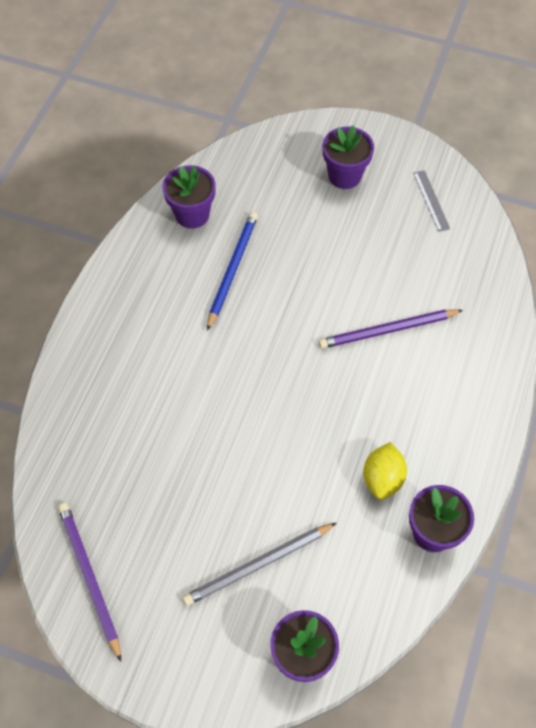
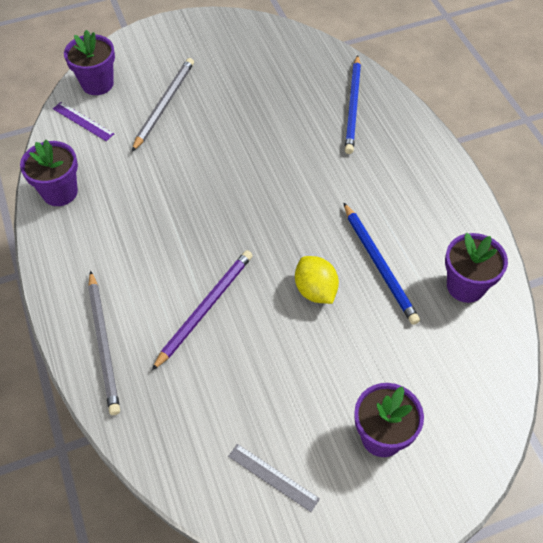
camera: 140 degrees right, 5 degrees down
(89, 577) = (258, 41): purple pencil -> none
(94, 418) = (353, 106): none -> blue pencil
(354, 610) = (83, 121): none -> purple ruler
(382, 478) = (121, 200): yellow lemon -> yellow lemon (315, 290)
(483, 358) = (104, 344): none -> grey pencil

